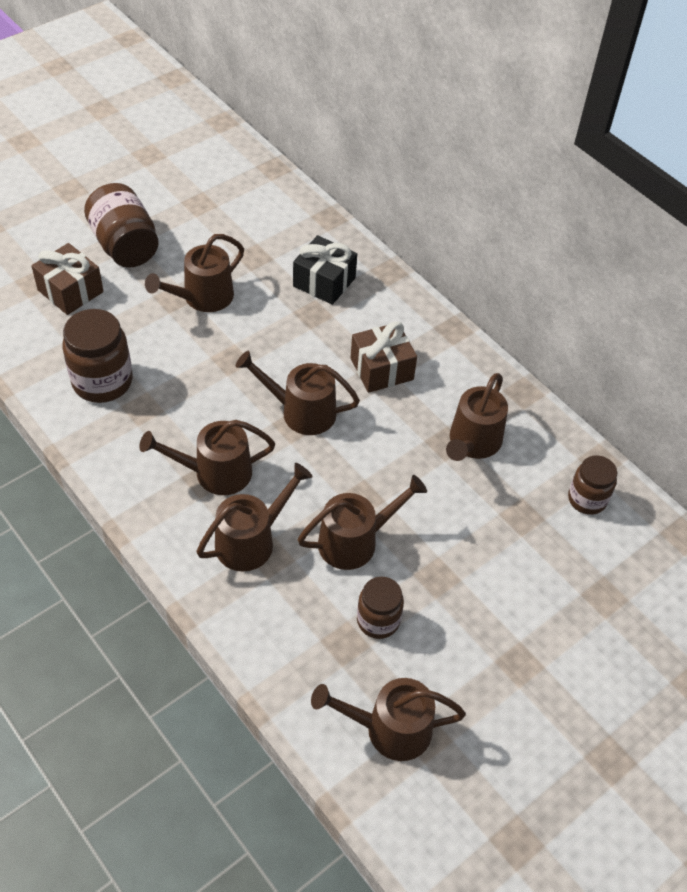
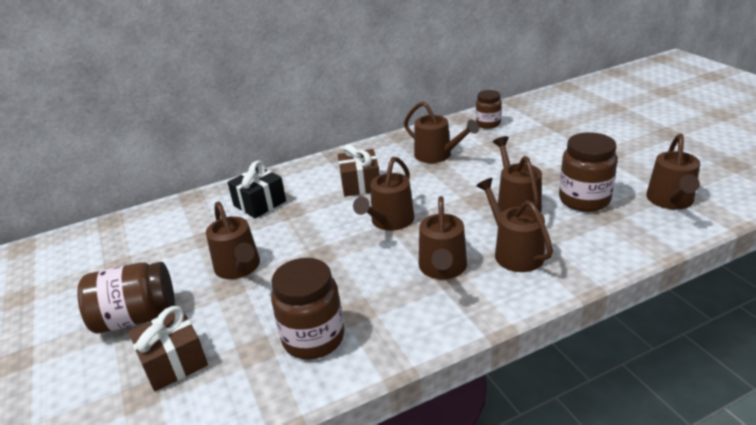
camera: 70 degrees left, 20 degrees down
(378, 620) = (584, 200): brown jar -> brown jar, size x1.60

